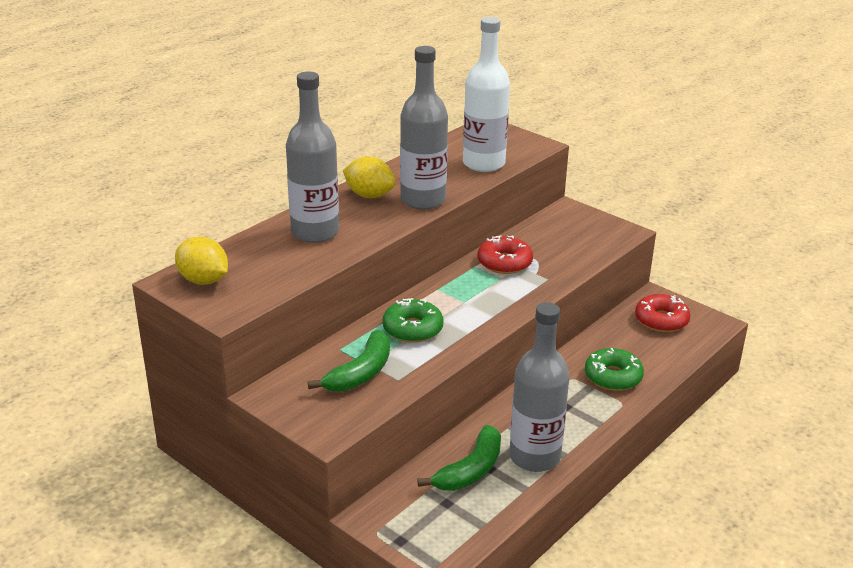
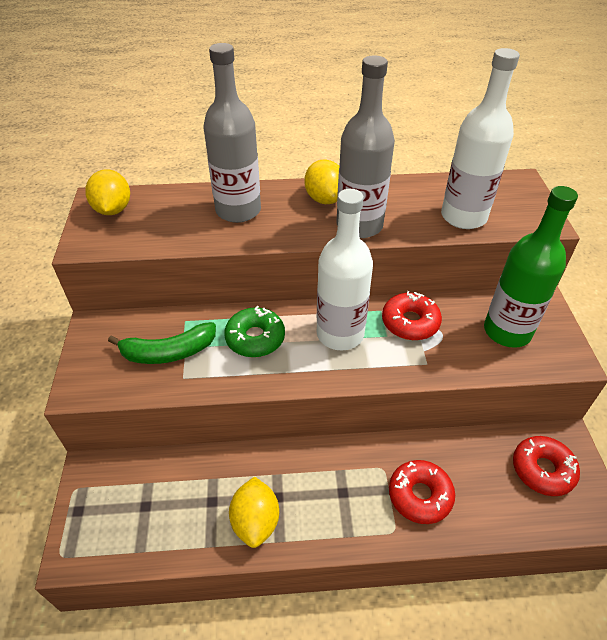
camera: 45 degrees right, 15 degrees up
(468, 294) = (340, 334): none -> white bottle
(470, 470) = (197, 491): green banana -> none
(534, 457) = (255, 521): grey bottle -> yellow lemon
(570, 236) = (507, 331): none -> green bottle
(613, 377) = (420, 495): green donut -> red donut

